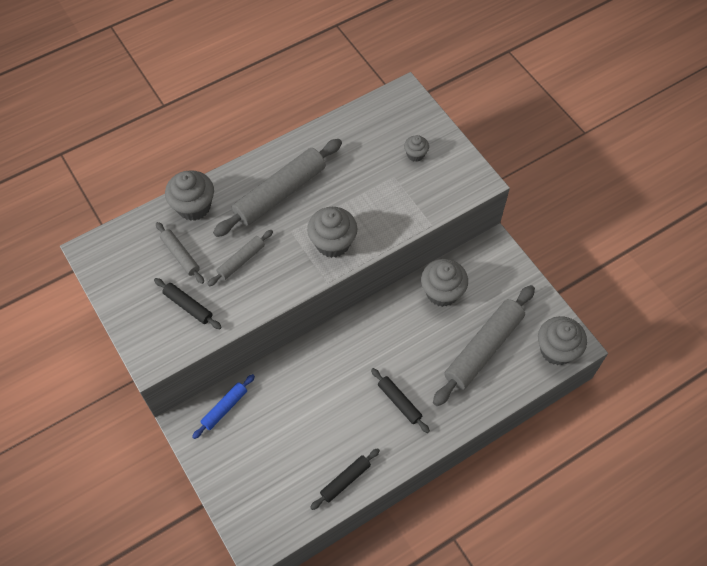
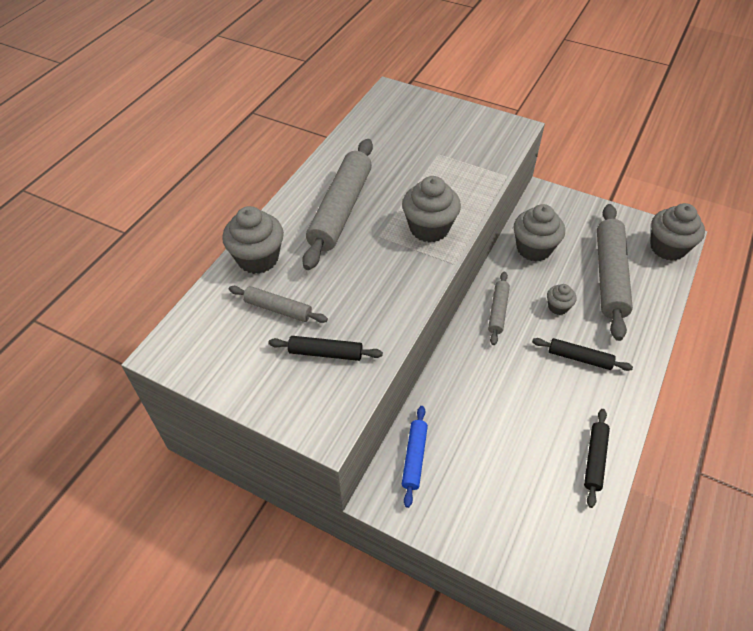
camera: 30 degrees left, 10 degrees down
(241, 260) = (349, 284): grey rolling pin -> grey rolling pin (498, 311)
(415, 154) = (442, 130): grey cupcake -> grey cupcake (558, 307)

